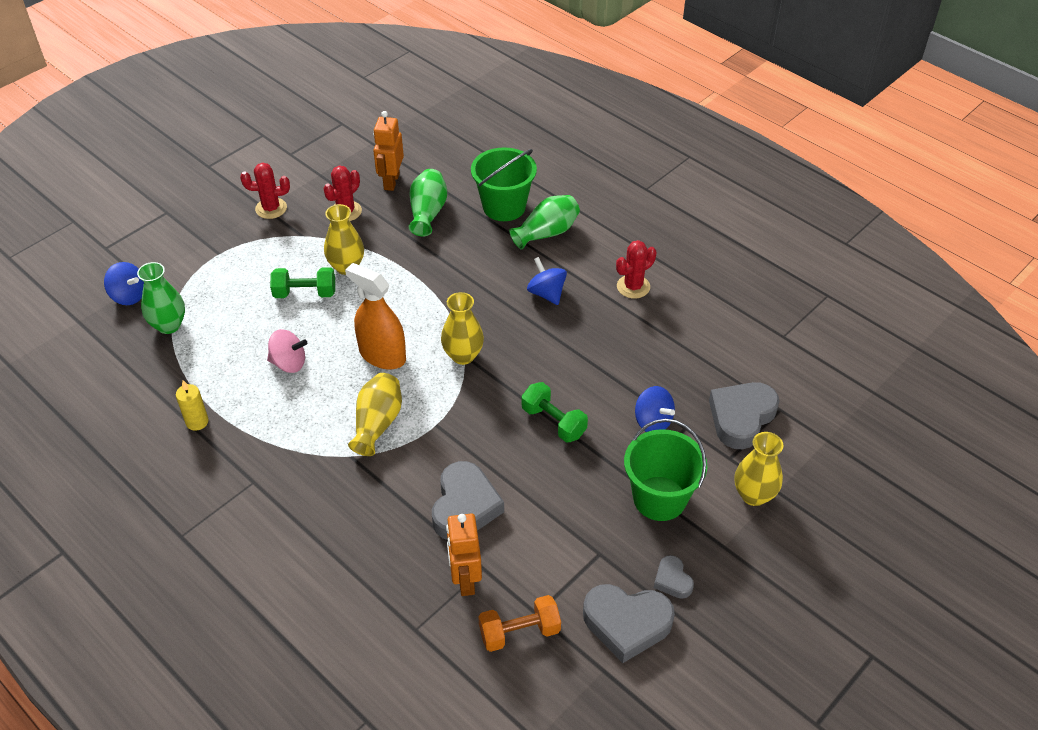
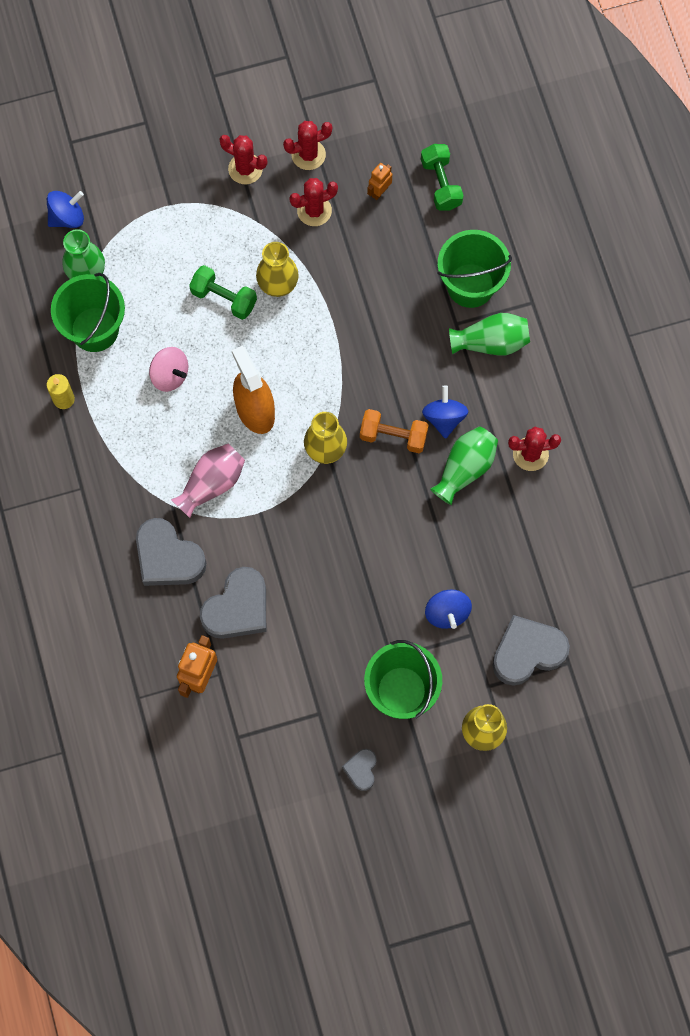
camera: 30 degrees right, 25 degrees up
(129, 296) = (67, 217): blue spinning top -> blue spinning top turned 90 degrees counterclockwise
(198, 360) = (94, 329): none -> green bucket
(318, 182) = (308, 154): none -> red cactus
(377, 423) = (211, 484): yellow vase -> pink vase
(391, 181) = (379, 192): orange robot -> orange robot, size x0.59
(427, 213) = (391, 254): green vase -> green vase (465, 468)
(519, 632) = (214, 745): orange dumbbell -> orange dumbbell (393, 436)
(553, 422) = (361, 565): green dumbbell -> green dumbbell (441, 184)
(626, 623) = (300, 785): grey heart -> grey heart (168, 557)

